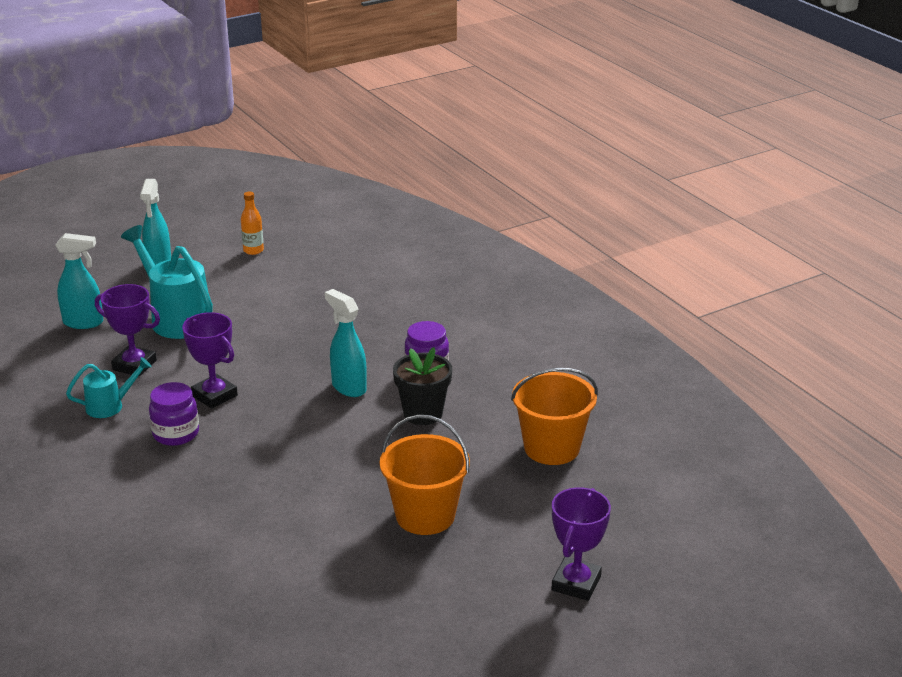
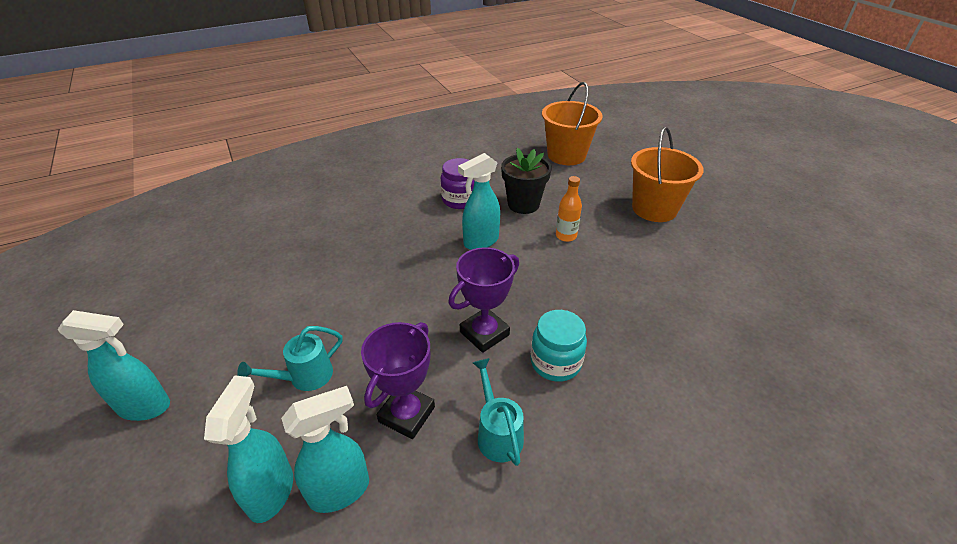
camera: 85 degrees left, 10 degrees up
(79, 347) = (340, 490): none -> turquoise spray bottle
(176, 318) = (304, 377): turquoise watering can -> turquoise watering can, size x0.54
(176, 434) = (555, 362): purple jar -> turquoise jar
(253, 250) = (174, 309): orange bottle -> orange bottle (566, 236)
(576, 583) = (705, 158): purple trophy -> none

